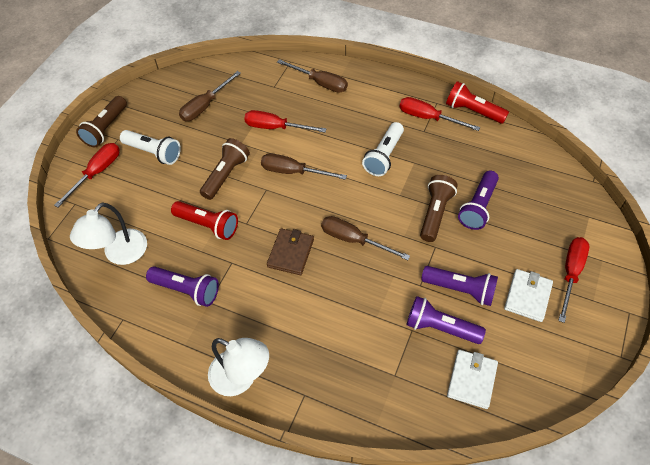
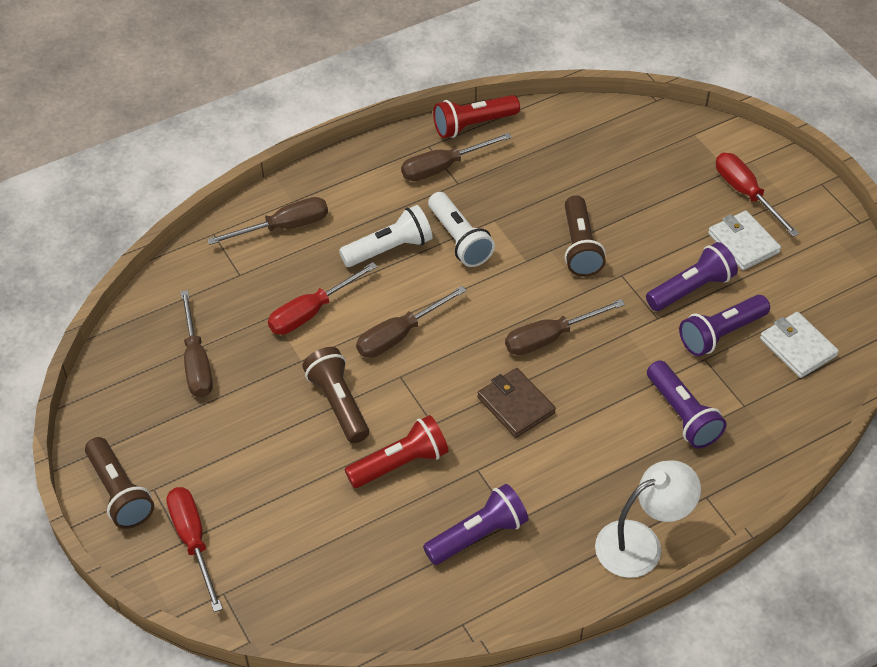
camera: 55 degrees left, 5 degrees down
(120, 254) = (359, 580): white lamp -> none
(153, 152) = (222, 460): white flashlight -> white flashlight (389, 249)
(428, 118) = (443, 167): red screwdriver -> brown screwdriver
(435, 213) = (579, 247): brown flashlight -> brown flashlight turned 150 degrees counterclockwise
(478, 207) = (604, 207): purple flashlight -> purple flashlight (682, 415)

